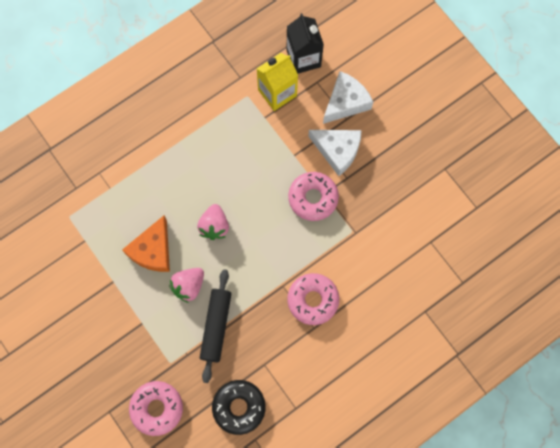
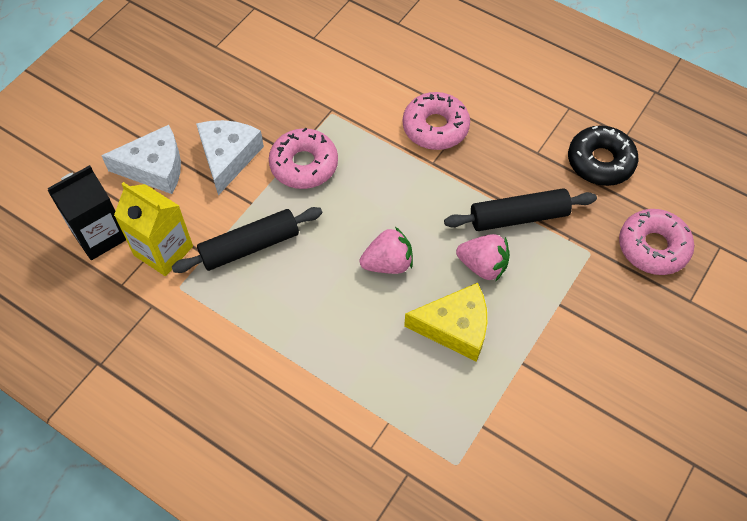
camera: 110 degrees left, 15 degrees down
(153, 250) = (455, 327): orange cheese -> yellow cheese
(260, 145) = (250, 246): none -> black rolling pin
(345, 102) = (154, 168): white cheese -> white cheese turned 150 degrees clockwise

